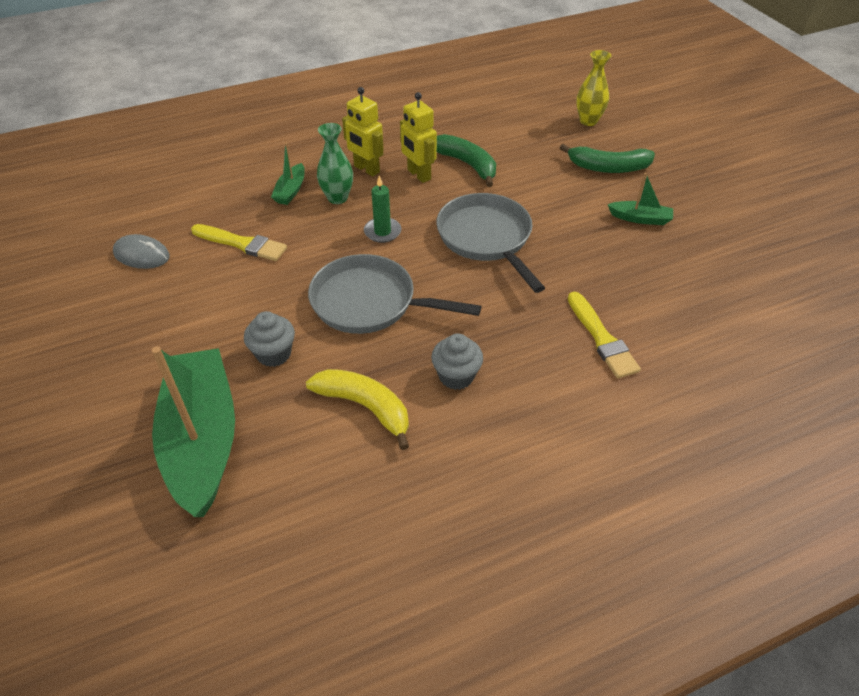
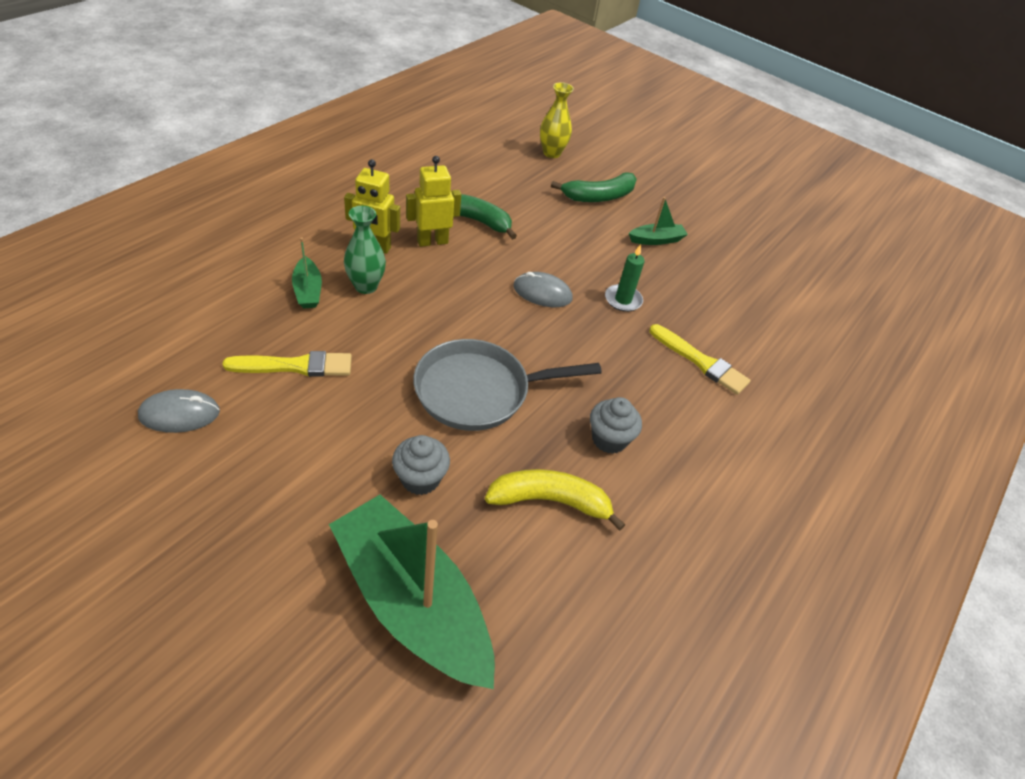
camera: 35 degrees left, 0 degrees up
(382, 232) = (439, 312): green candle -> green candle (623, 300)
(418, 175) = (432, 241): yellow robot -> yellow robot turned 135 degrees clockwise
(486, 239) = (542, 293): grey pan -> grey mouse

